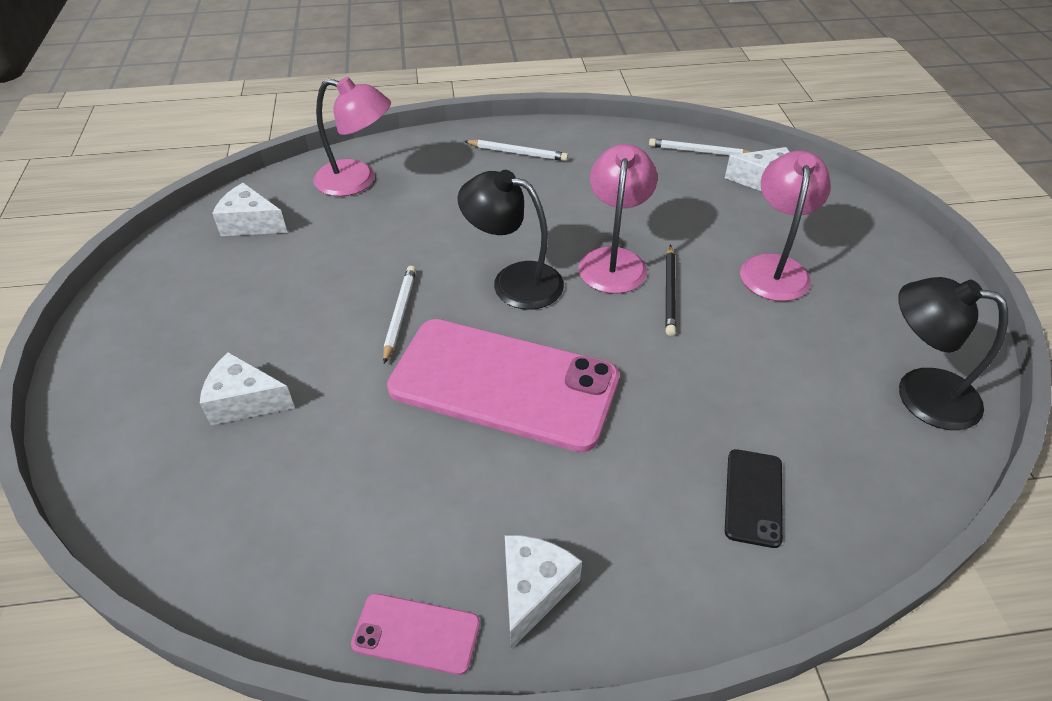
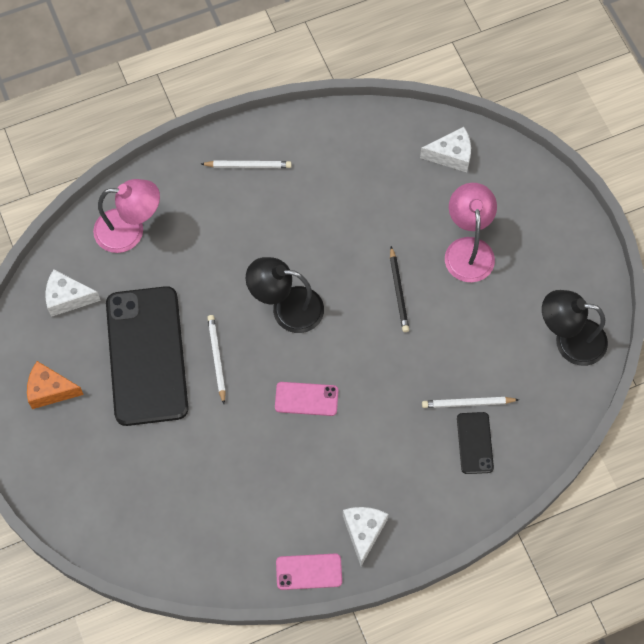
camera: 15 degrees left, 20 degrees up
(170, 305) = (50, 390): none -> orange cheese
(245, 401) = (144, 455): white cheese -> none
(311, 294) = (146, 356): none -> black phone
(504, 383) = (306, 399): pink phone -> pink phone, size x0.43
(614, 260) = (353, 270): pink lamp -> none
(699, 151) = (395, 129): white pencil -> white pencil (467, 403)

